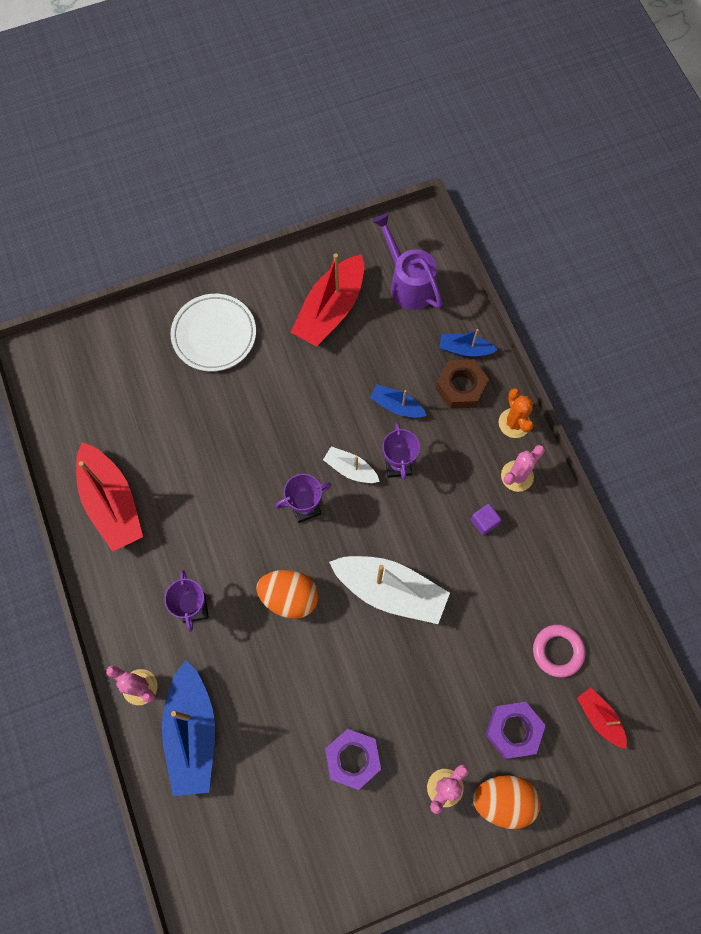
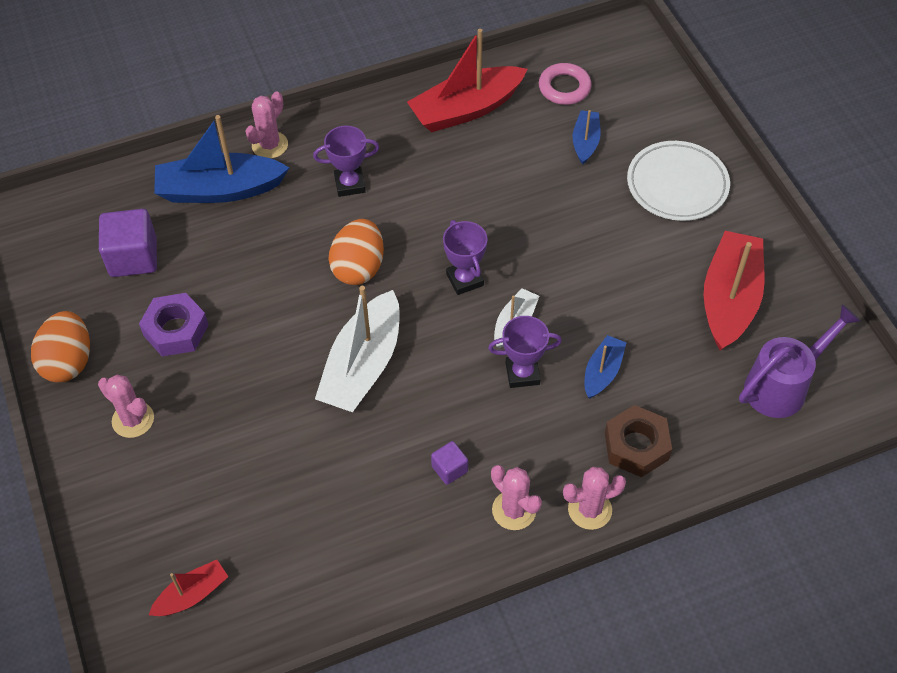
camera: 90 degrees right, 15 degrees down
(269, 810) = (133, 257): none -> purple cube
(331, 309) = (729, 299): red boat -> red boat turned 75 degrees clockwise
(465, 349) = (693, 452): blue boat -> blue boat (585, 142)
(503, 800) = (110, 479): orange egg -> orange egg (68, 362)
(513, 730) = (188, 493): purple nut -> none
(514, 423) = (589, 510): orange cactus -> pink cactus
(557, 651) = (279, 549): pink ring -> pink ring (564, 87)

